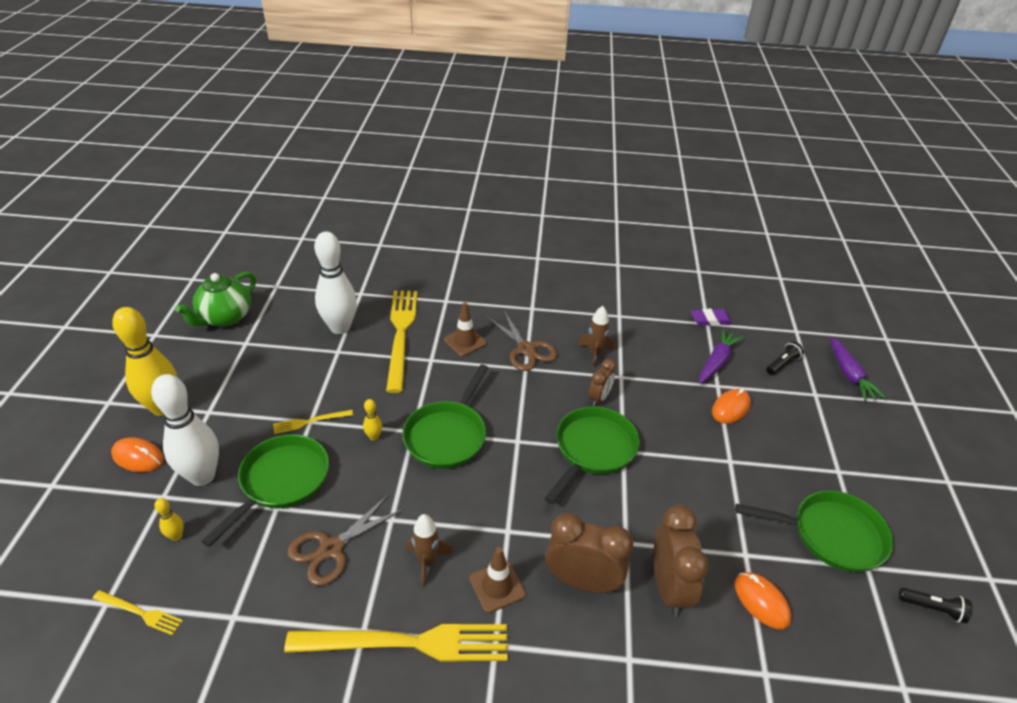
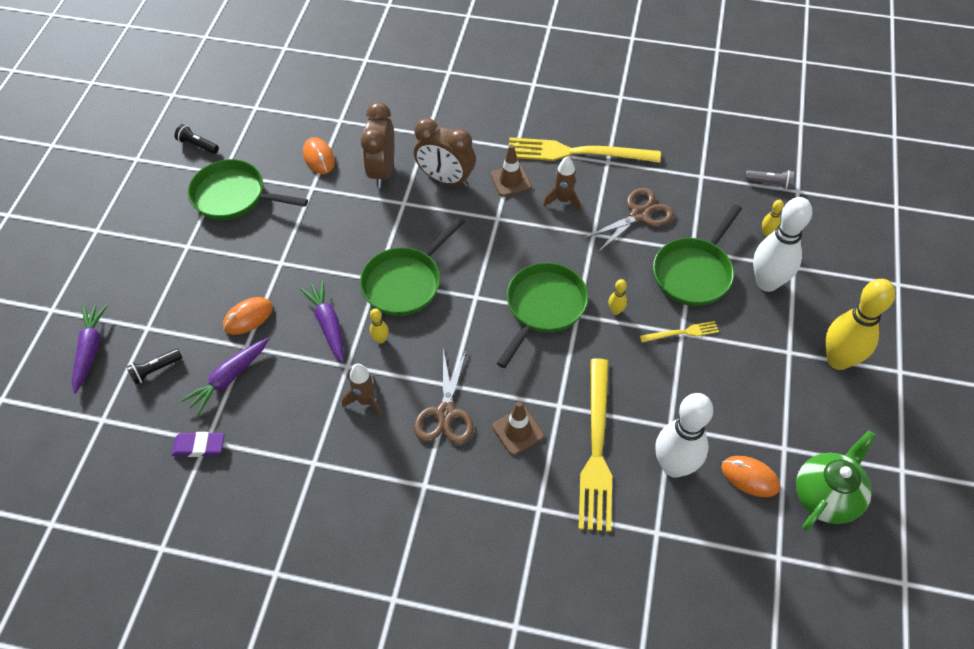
camera: 170 degrees left, 15 degrees up
(138, 457) = (835, 305): orange mouse -> orange mouse (750, 477)
(140, 612) = (770, 183): yellow fork -> grey flashlight
(526, 349) = (446, 413): brown scissors -> brown scissors turned 150 degrees counterclockwise
(599, 398) = (380, 339): brown clock -> yellow bowling pin
(653, 407) = (328, 325): none -> purple carrot

